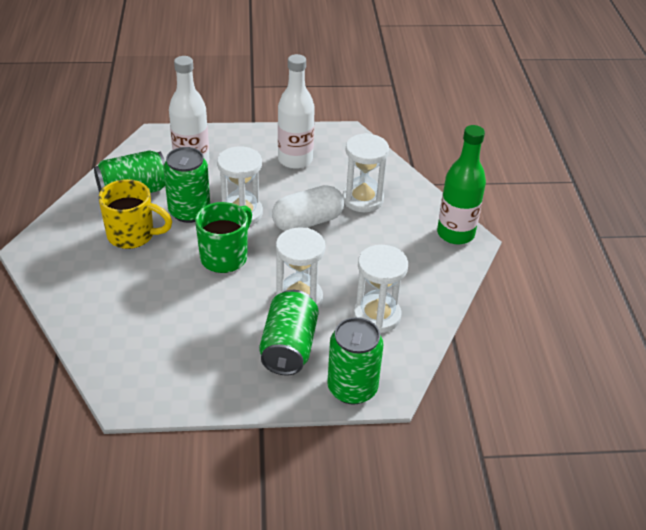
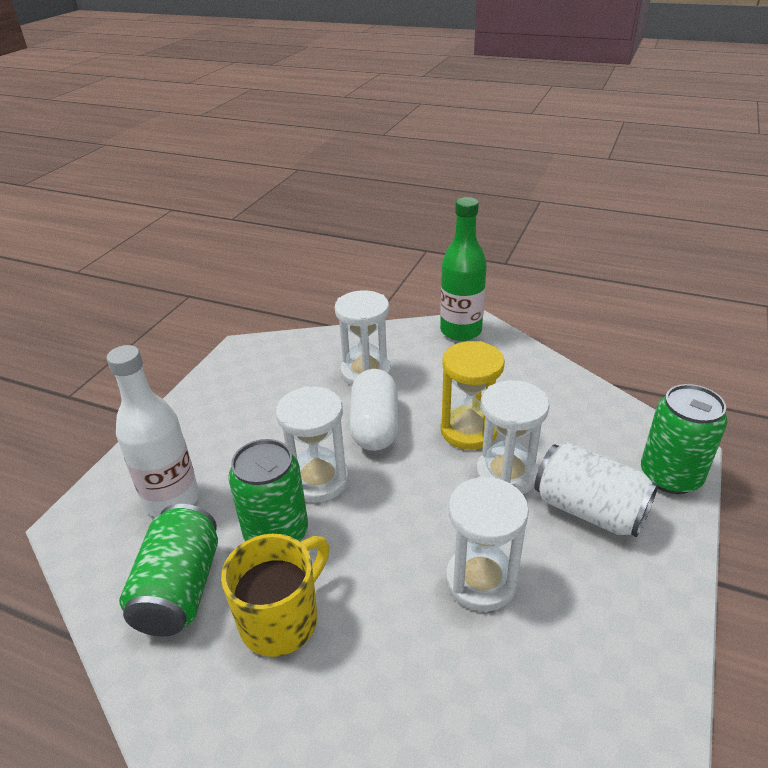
camera: 60 degrees left, 5 degrees down
(225, 257) = (394, 522): green mug -> none
(288, 347) = (589, 510): green can -> white can
(295, 160) = (254, 402): white bottle -> none
(333, 269) = (468, 430): none -> yellow hourglass
(377, 316) = (561, 421): white hourglass -> white hourglass (481, 581)

